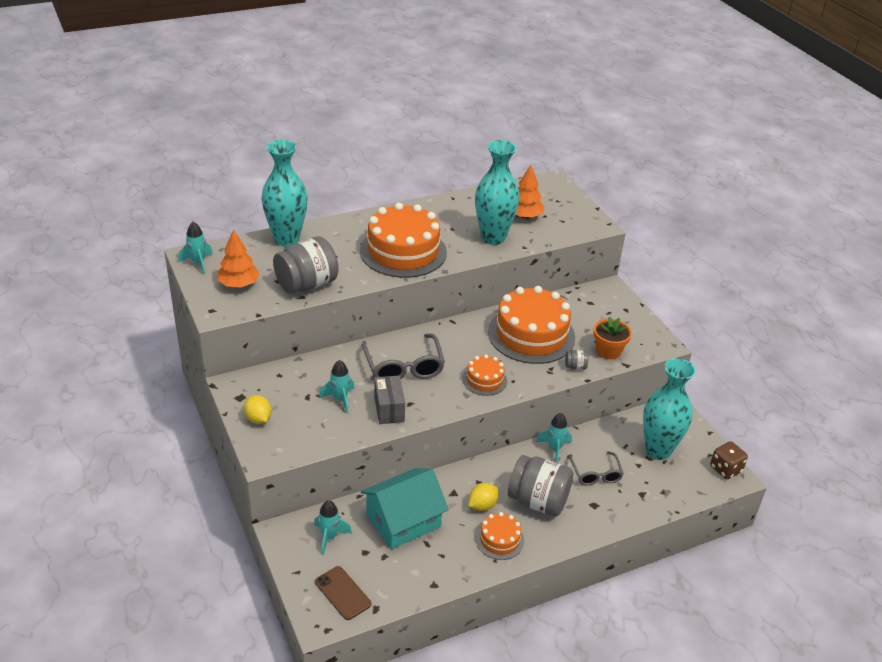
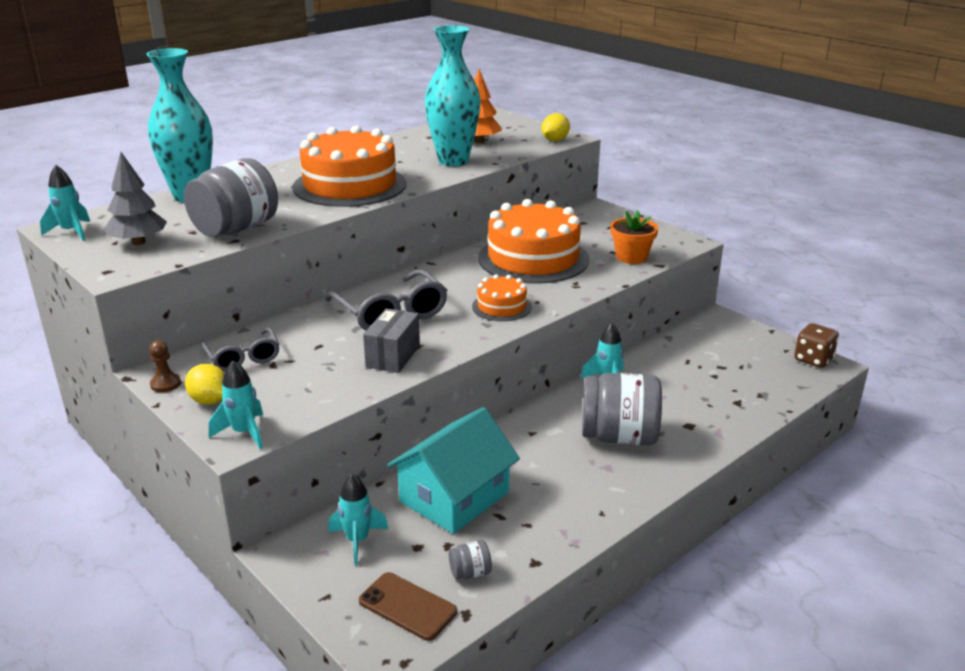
camera: 15 degrees left, 10 degrees down
(235, 397) = (165, 384): none -> brown pawn
(239, 284) = (139, 242): orange tree -> grey tree
(340, 399) = (320, 359): turquoise rocket -> turquoise rocket (244, 433)
(389, 409) = (393, 356): grey box -> grey box turned 45 degrees clockwise
(482, 505) = (551, 456): yellow lemon -> yellow lemon (555, 140)
(499, 540) = (594, 488): orange cake -> none
(575, 366) = (603, 276): grey jar -> grey jar (470, 573)
(595, 474) = (671, 395): grey glasses -> grey glasses (243, 358)
(658, 450) = (727, 357): turquoise vase -> none

